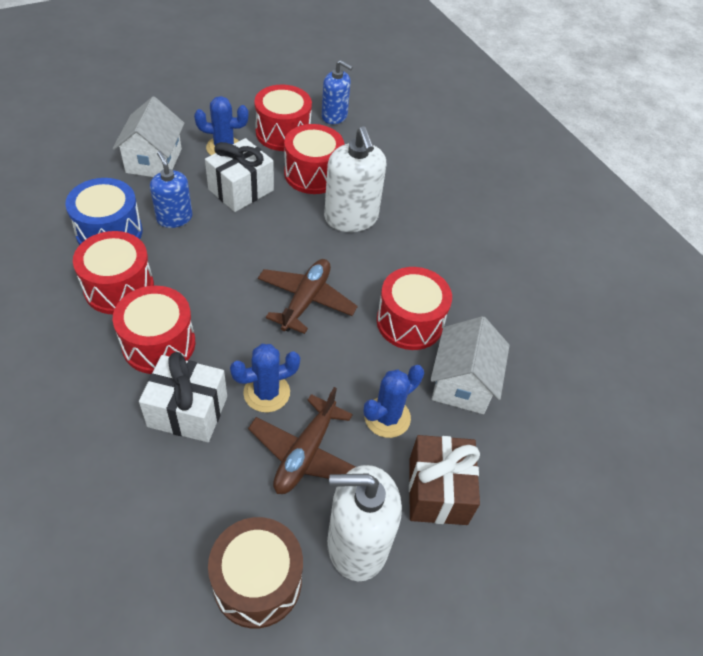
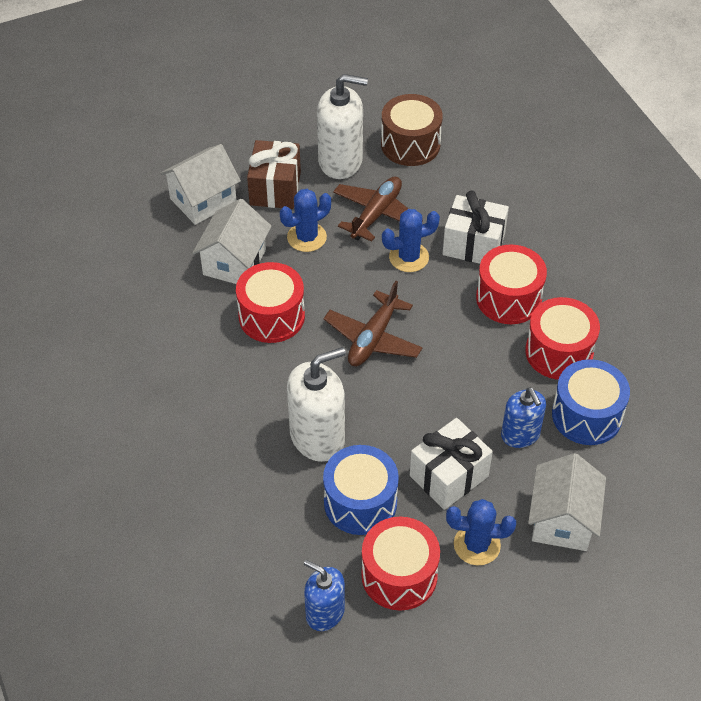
camera: 170 degrees left, 0 degrees up
(313, 174) = (360, 502): red drum -> blue drum
(351, 218) = (317, 437): white soap dispenser -> white soap dispenser turned 75 degrees clockwise
(522, 469) = (203, 200): none -> white house

